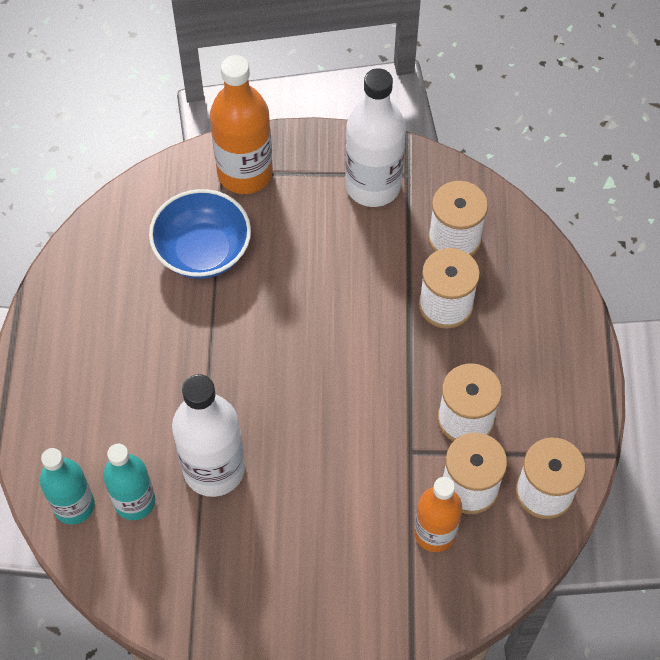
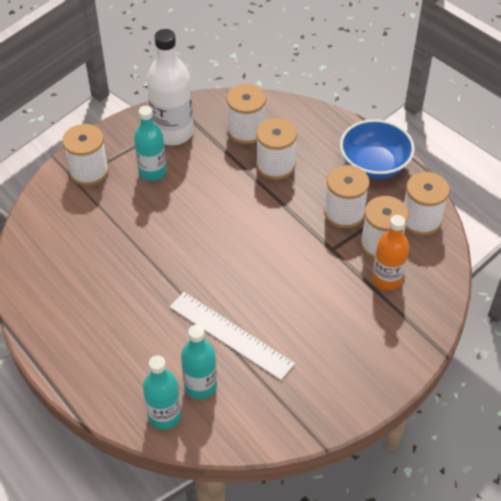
camera: 40 degrees left, 10 degrees down
(203, 251) = (104, 227): blue bowl -> blue bowl (374, 164)
(214, 469) = (230, 335): white bottle -> white ruler
(245, 173) = (89, 171): orange bottle -> white spool
(308, 219) = (152, 172): none -> turquoise bottle

